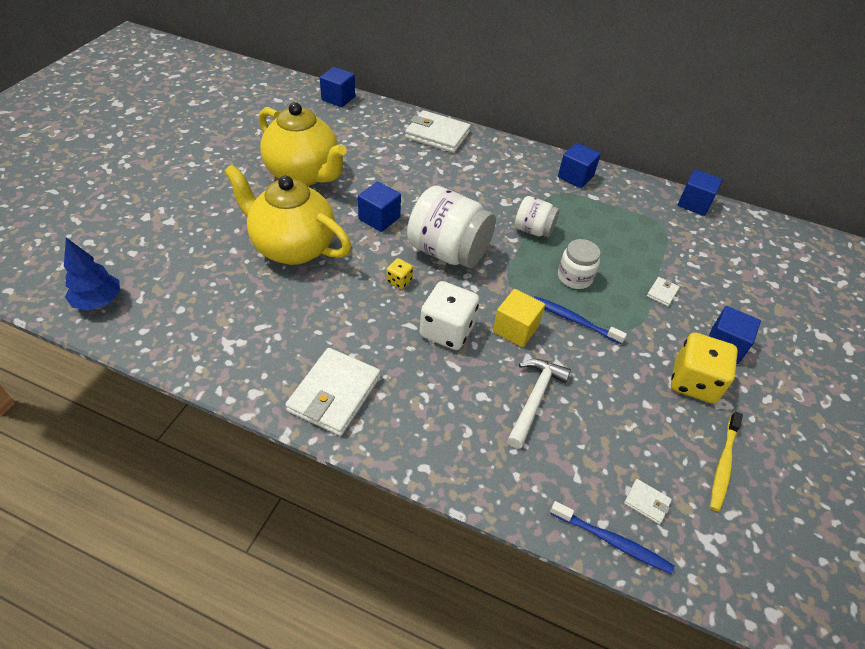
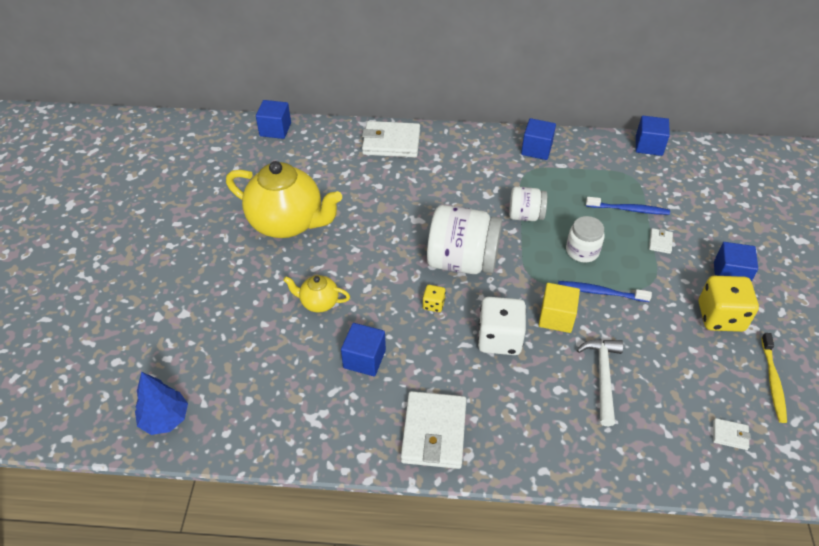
camera: 15 degrees left, 0 degrees up
(293, 247) = (319, 303): yellow teapot -> yellow teapot, size x0.47
(379, 218) = (383, 247): blue cube -> blue cube (364, 359)
(612, 541) = (719, 477): blue toothbrush -> blue toothbrush (629, 209)

